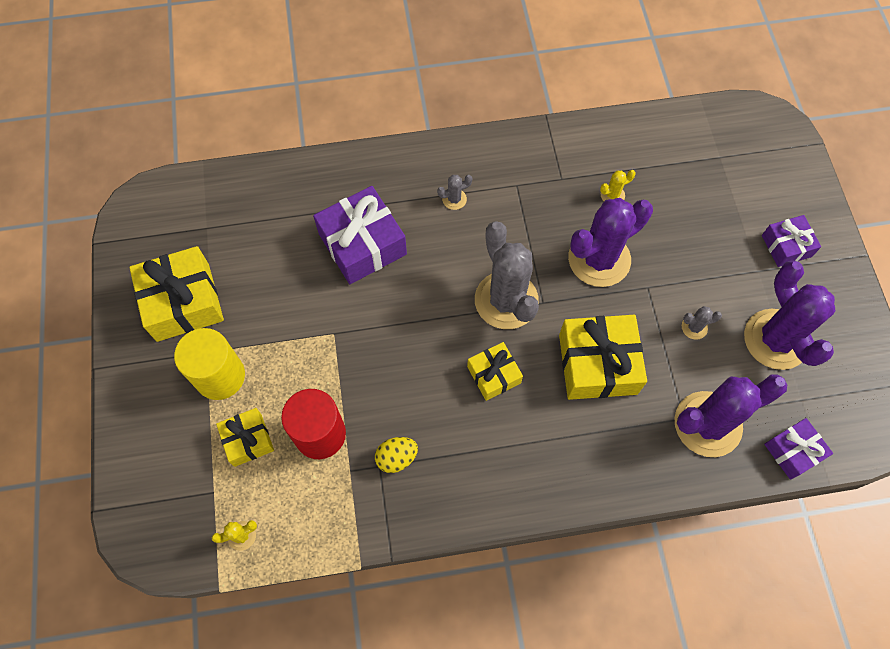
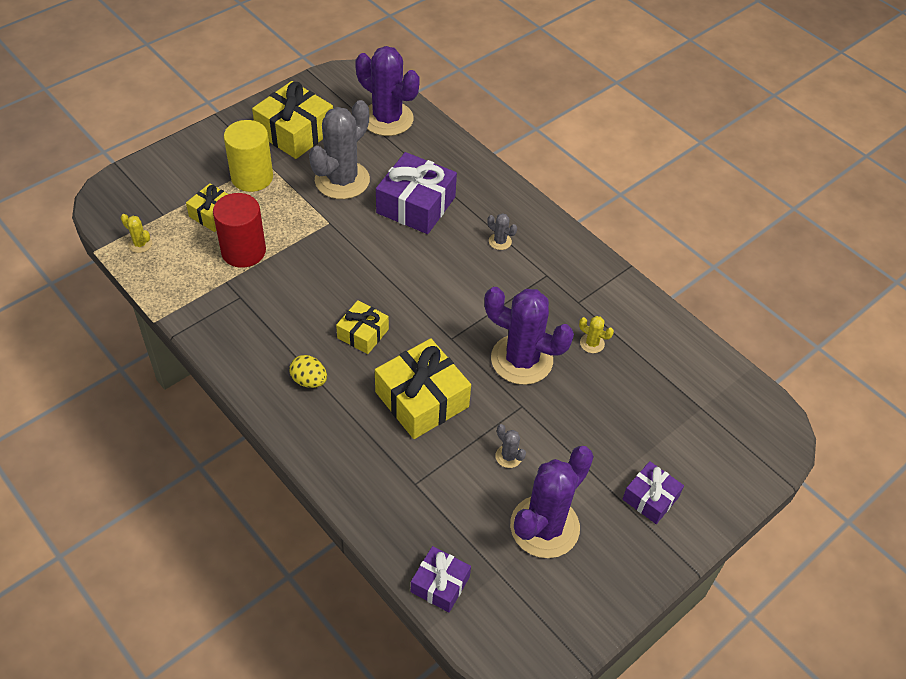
camera: 55 degrees right, 15 degrees down
(397, 458) = (253, 304): yellow egg -> yellow egg (309, 380)
(506, 300) = (434, 313): grey cactus -> grey cactus (342, 180)
(707, 424) = (421, 504): purple cactus -> purple cactus (387, 119)

